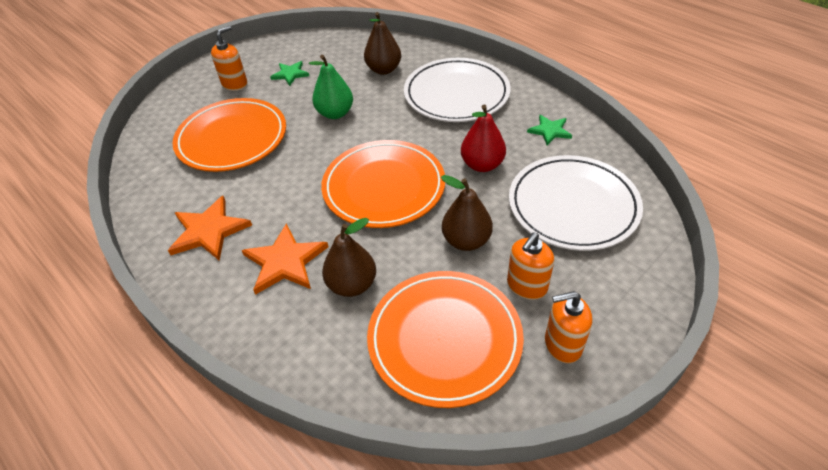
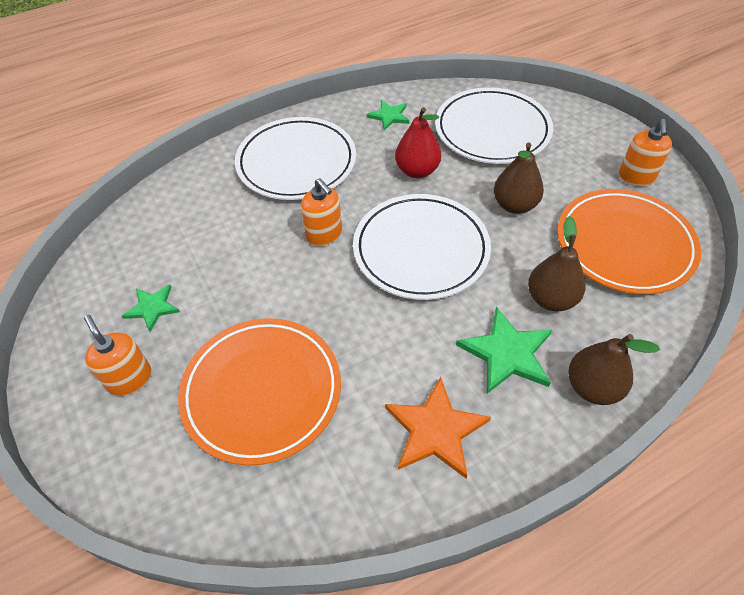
camera: 75 degrees left, 5 degrees up
(285, 261) = (507, 353): orange star -> green star
(335, 113) = (269, 271): green pear -> none
(383, 69) = (209, 212): brown pear -> brown pear (592, 387)
(384, 187) = (421, 250): orange plate -> white plate
(526, 286) = (575, 181): orange soap dispenser -> orange soap dispenser (324, 235)

